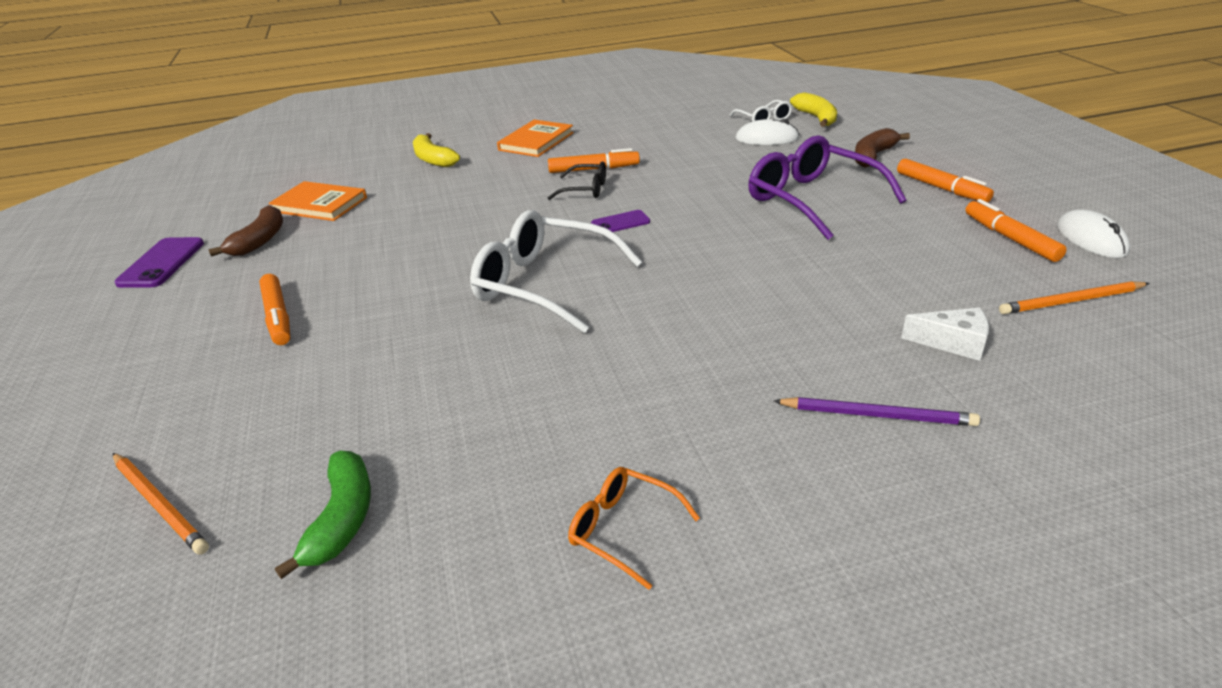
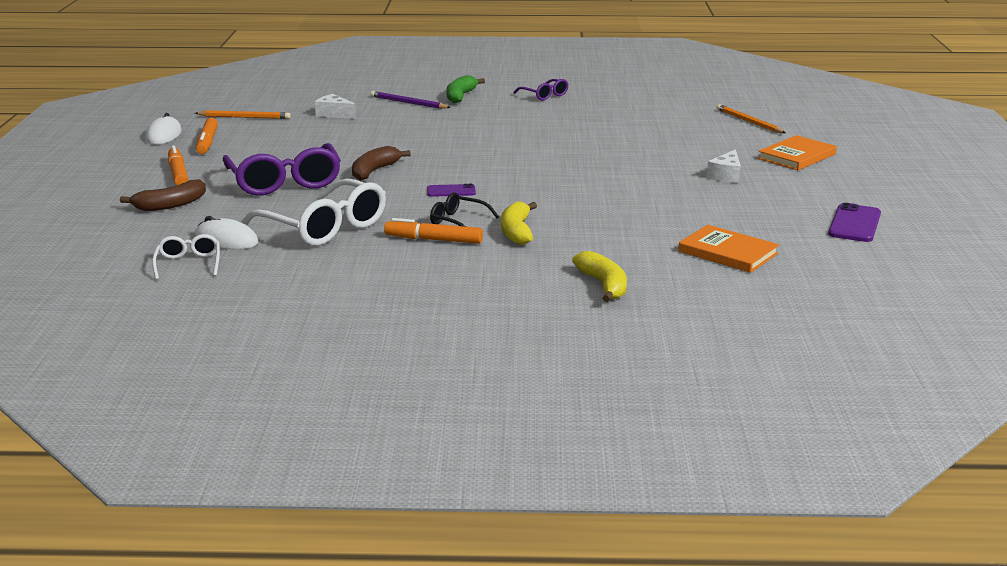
camera: 165 degrees left, 10 degrees down
(260, 241) = (773, 228): brown banana -> brown banana (374, 171)
(278, 317) = (726, 176): orange marker -> white cheese
(342, 519) = (661, 109): green banana -> green banana (460, 96)
(536, 141) = (471, 287): orange book -> orange book (797, 156)
(544, 284) = (535, 165): white glasses -> white glasses (324, 227)
(623, 530) = (544, 95): orange glasses -> purple glasses
(816, 118) = (134, 254): yellow banana -> yellow banana (517, 232)

